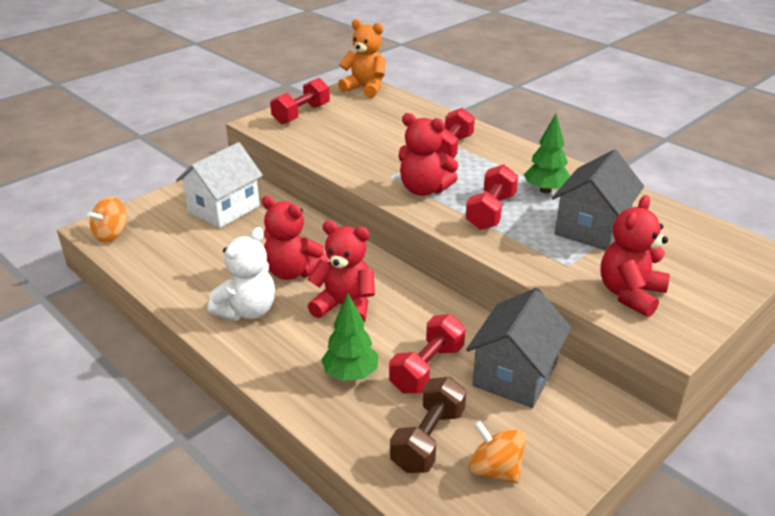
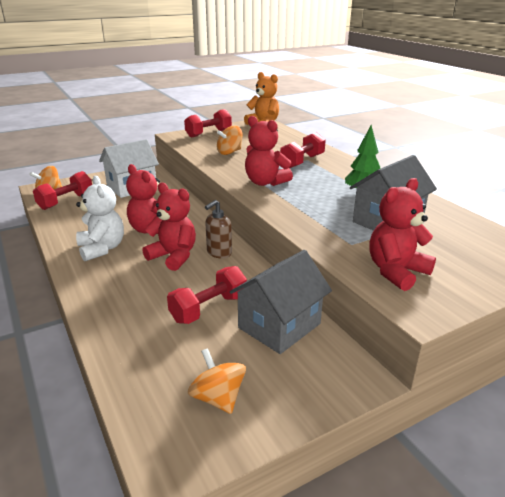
camera: 15 degrees right, 5 degrees down
(247, 311) = (102, 249): white teddy bear -> white teddy bear turned 75 degrees counterclockwise
(350, 145) = (229, 152): none -> orange spinning top
(351, 374) = (146, 302): green tree -> none
(397, 292) = (219, 253): none -> brown soap dispenser
(428, 439) = (176, 361): brown dumbbell -> none
(491, 212) = (308, 201): red dumbbell -> red dumbbell (66, 201)

